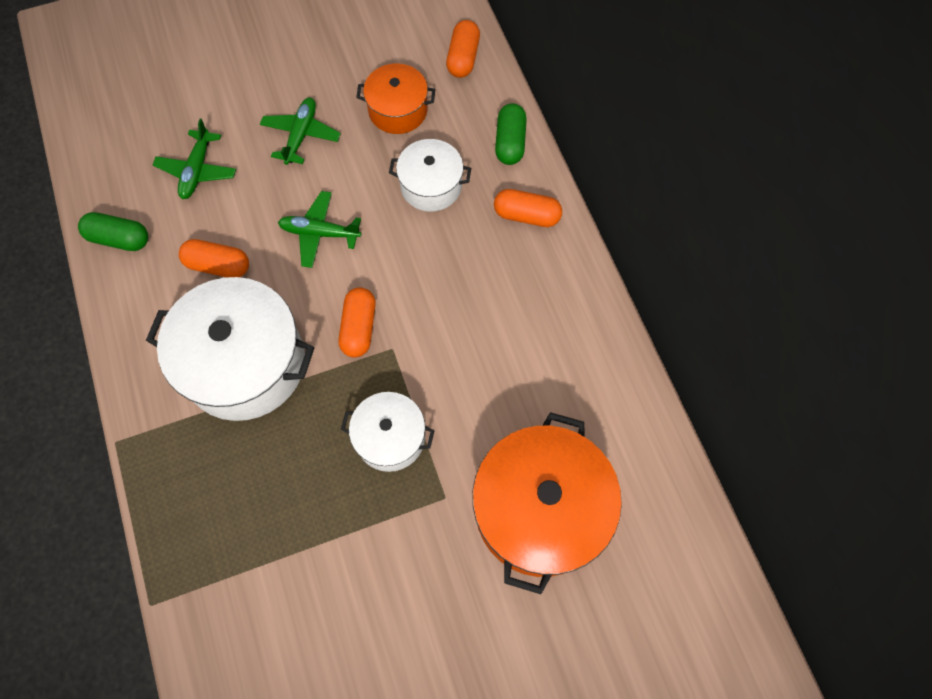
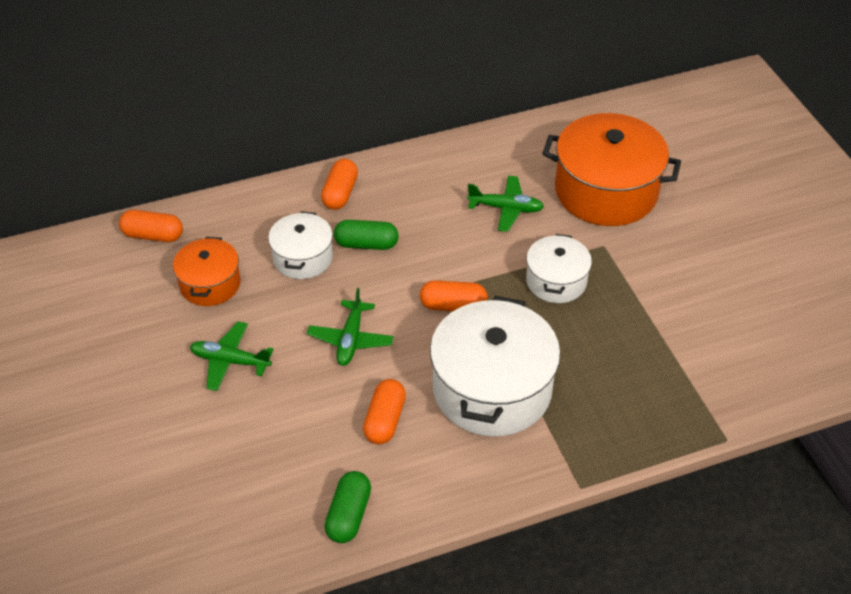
camera: 90 degrees left, 20 degrees down
(197, 170) = (265, 450): green plane -> green plane (506, 208)
(510, 142) = (260, 203): green capsule -> green capsule (366, 244)

